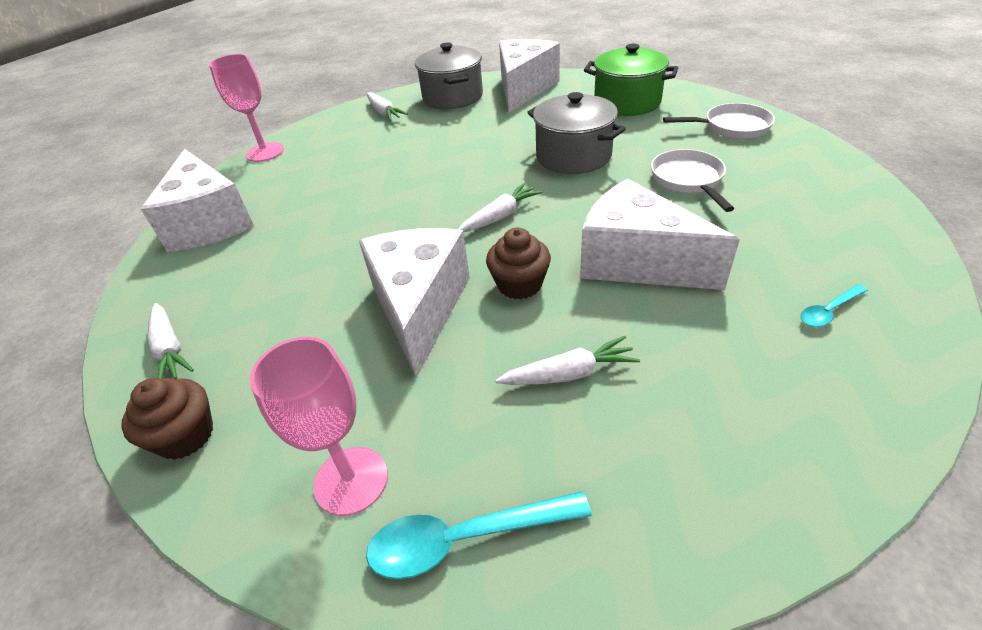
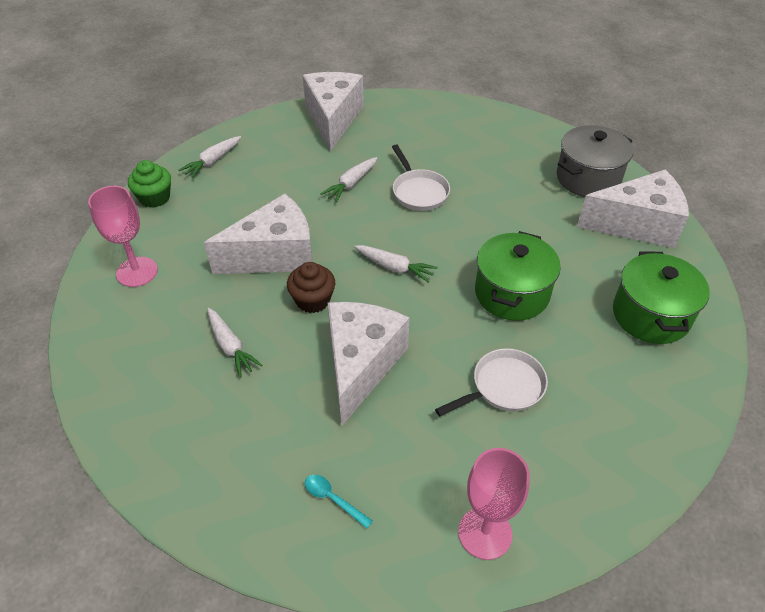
camera: 65 degrees right, 5 degrees up
(185, 436) = (155, 198): brown cupcake -> green cupcake
(209, 223) = (333, 119): white cheese -> white cheese turned 135 degrees clockwise
(265, 152) = (433, 103): pink goblet -> pink goblet (485, 533)
(384, 112) = (532, 144): white carrot -> white carrot (351, 184)
(465, 538) = (109, 327): turquoise spoon -> none
(573, 156) = (512, 293): grey pot -> green pot
(732, 127) = (638, 416): white pan -> white pan (419, 192)

